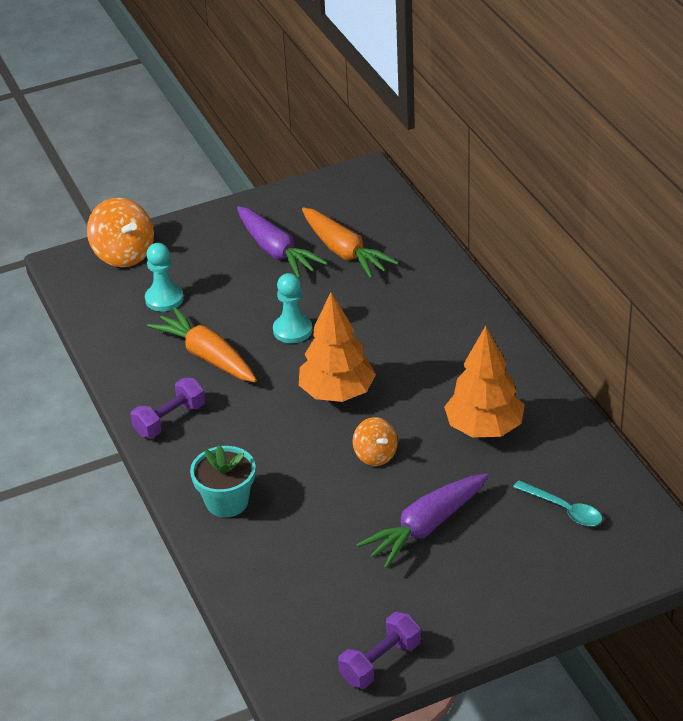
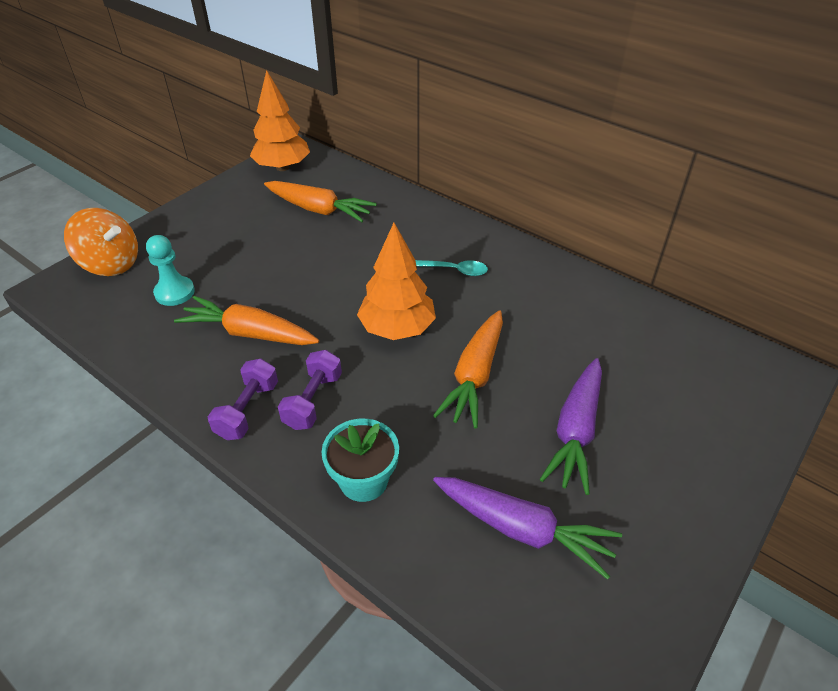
camera: 30 degrees left, 5 degrees up
(276, 251) = (259, 224): purple carrot -> purple carrot (522, 529)
(292, 330) = (317, 285): turquoise pawn -> none
(375, 455) = (474, 376): orange spinning top -> orange carrot
(380, 662) = (658, 611): purple dumbbell -> purple dumbbell (313, 401)
(484, 428) = (547, 318): orange tree -> orange tree (282, 167)
(563, 509) = (673, 368): turquoise spoon -> turquoise spoon (451, 270)

